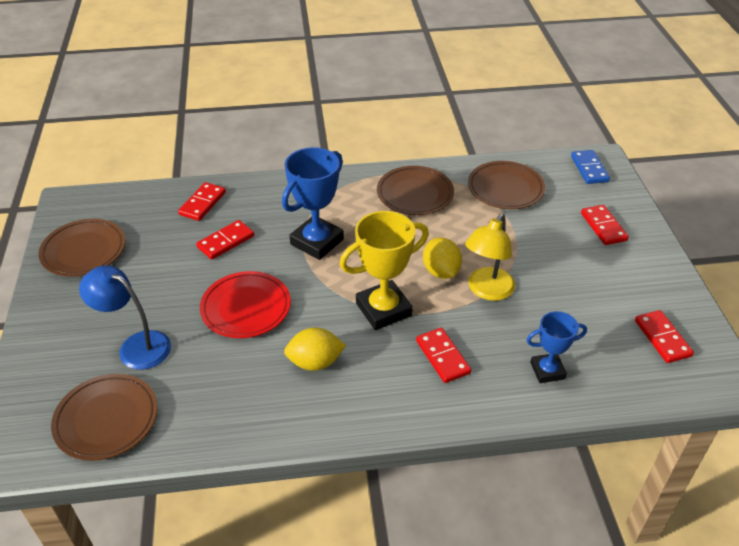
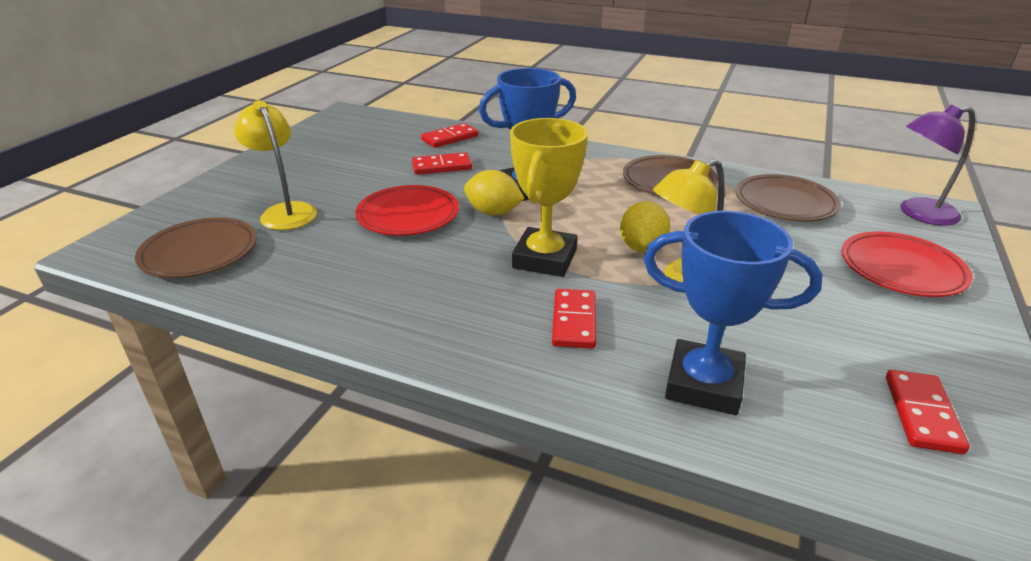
camera: 30 degrees right, 10 degrees down
(84, 251) = (320, 142): brown plate -> none
(136, 346) = (285, 211): blue lamp -> yellow lamp
(315, 362) = (428, 277): yellow lemon -> yellow lemon (493, 212)
(383, 309) = (544, 259): yellow trophy -> yellow trophy turned 75 degrees counterclockwise
(547, 370) = (704, 384): blue trophy -> blue trophy, size x1.66
(589, 169) = (918, 213): blue domino -> purple lamp
(603, 227) = (901, 269): red domino -> red plate

